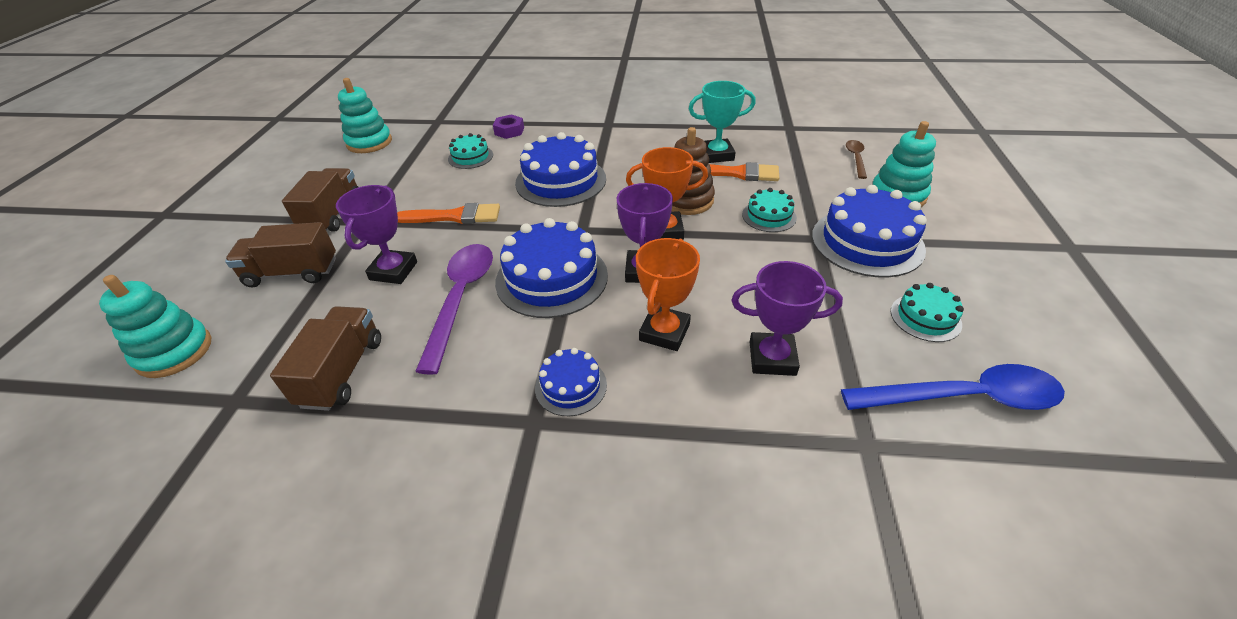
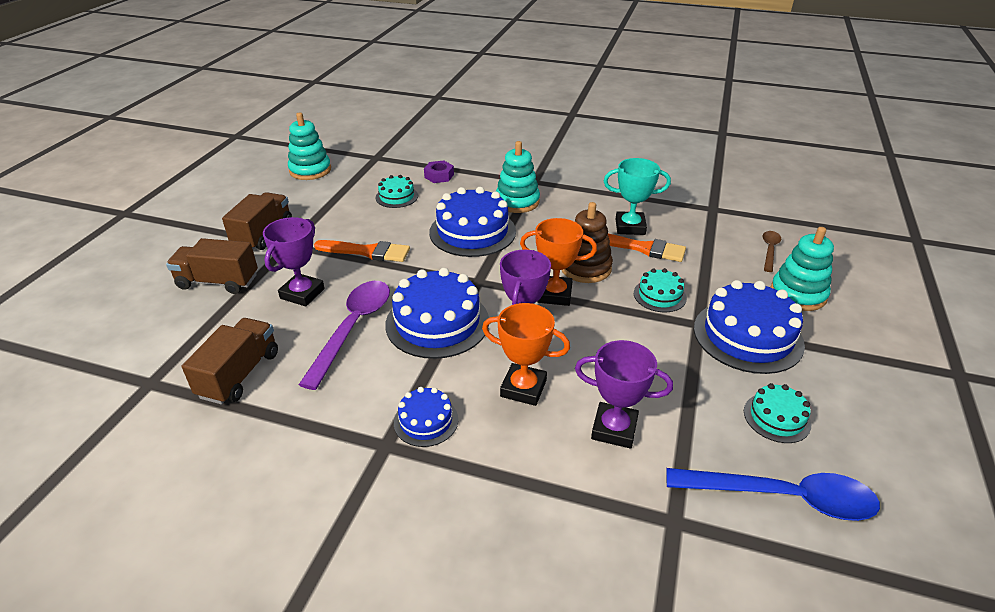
camera: 10 degrees right, 5 degrees down
(174, 352) = (111, 334): turquoise stacking toy -> turquoise stacking toy (517, 202)
(664, 332) = (523, 388): orange trophy -> orange trophy turned 75 degrees clockwise

